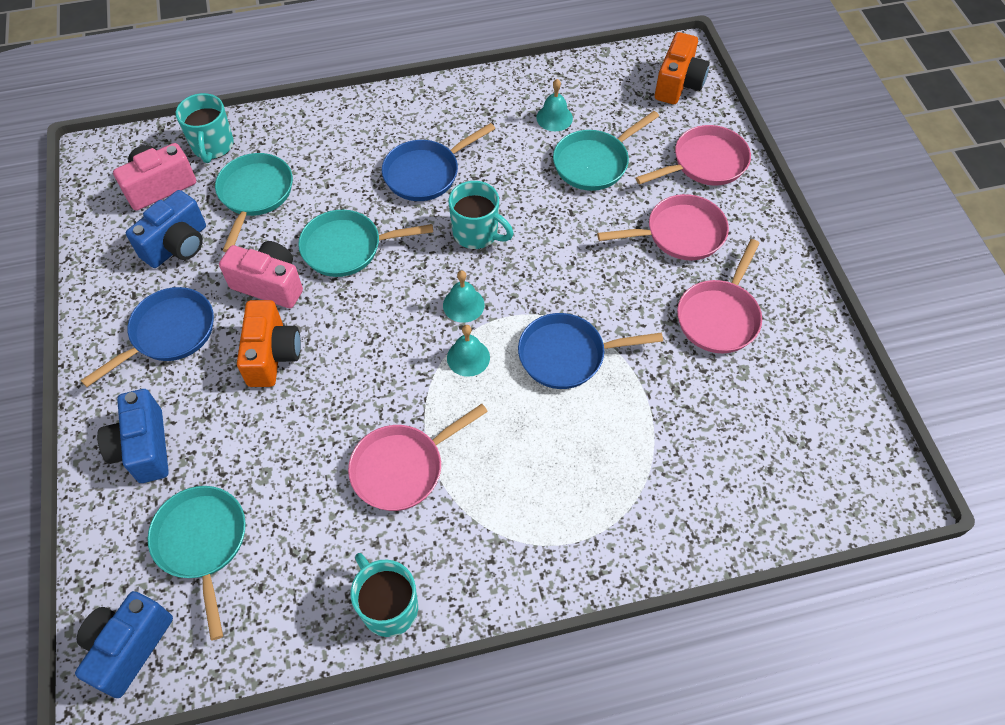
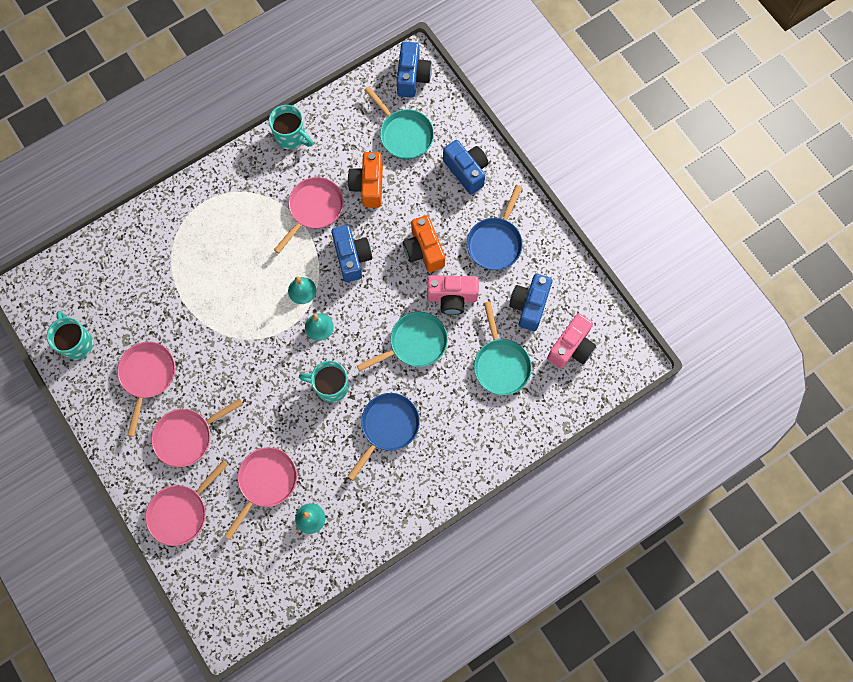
camera: 160 degrees right, 15 degrees up
(212, 146) = (555, 396): turquoise mug -> turquoise mug (77, 343)
(378, 378) = (352, 258): none -> blue camera
(567, 355) = (240, 313): blue pan -> none
(594, 163) = (266, 482): turquoise pan -> pink pan
(678, 84) = (219, 594): orange camera -> orange camera (368, 186)

